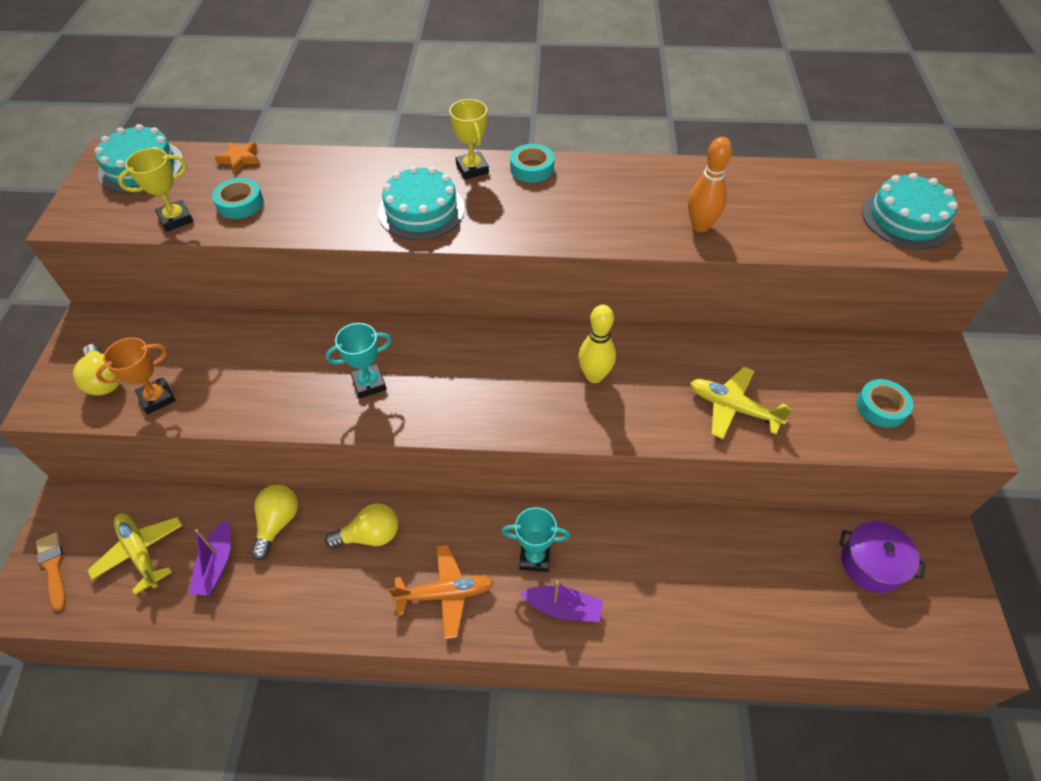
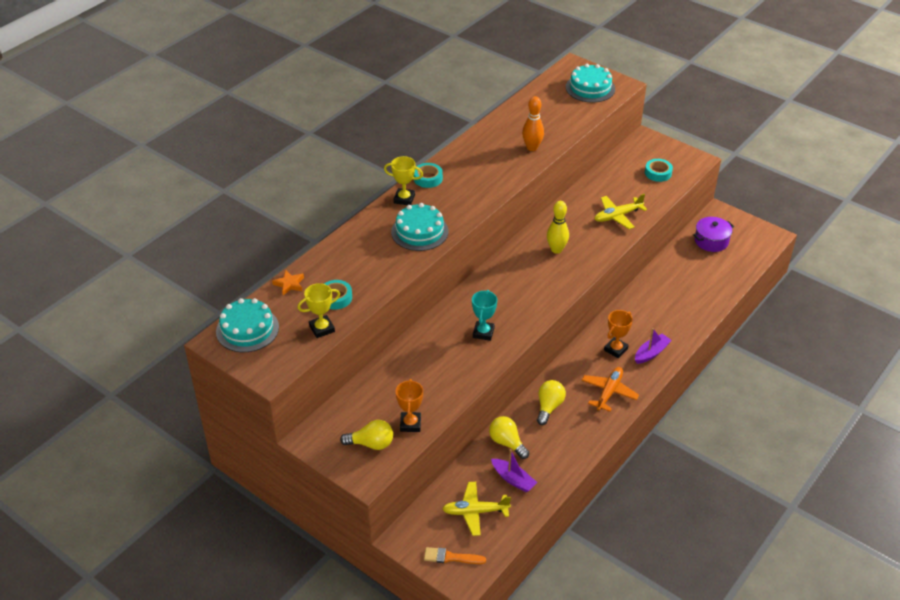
camera: 55 degrees left, 10 degrees down
(176, 219) = (322, 329): yellow trophy -> yellow trophy turned 60 degrees clockwise
(535, 557) = (615, 349): turquoise trophy -> orange trophy

